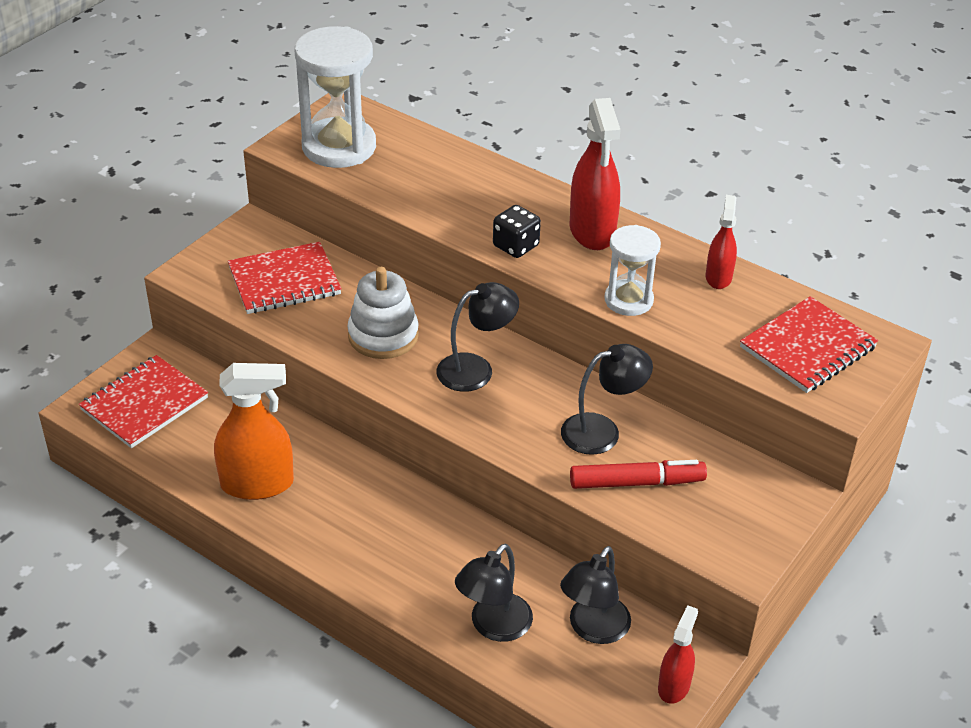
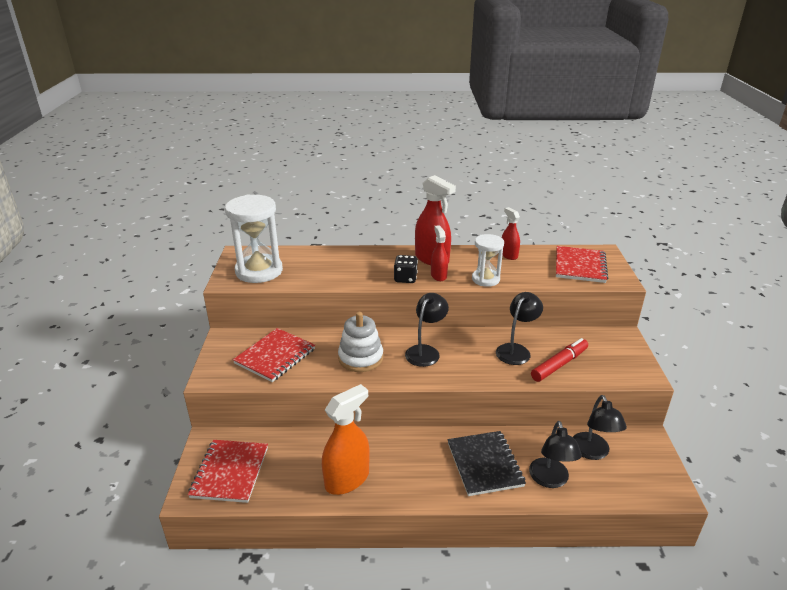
camera: 35 degrees left, 10 degrees down
(434, 560) = (484, 464): none -> black notebook
(674, 686) = (655, 457): red spray bottle -> red spray bottle (438, 275)

